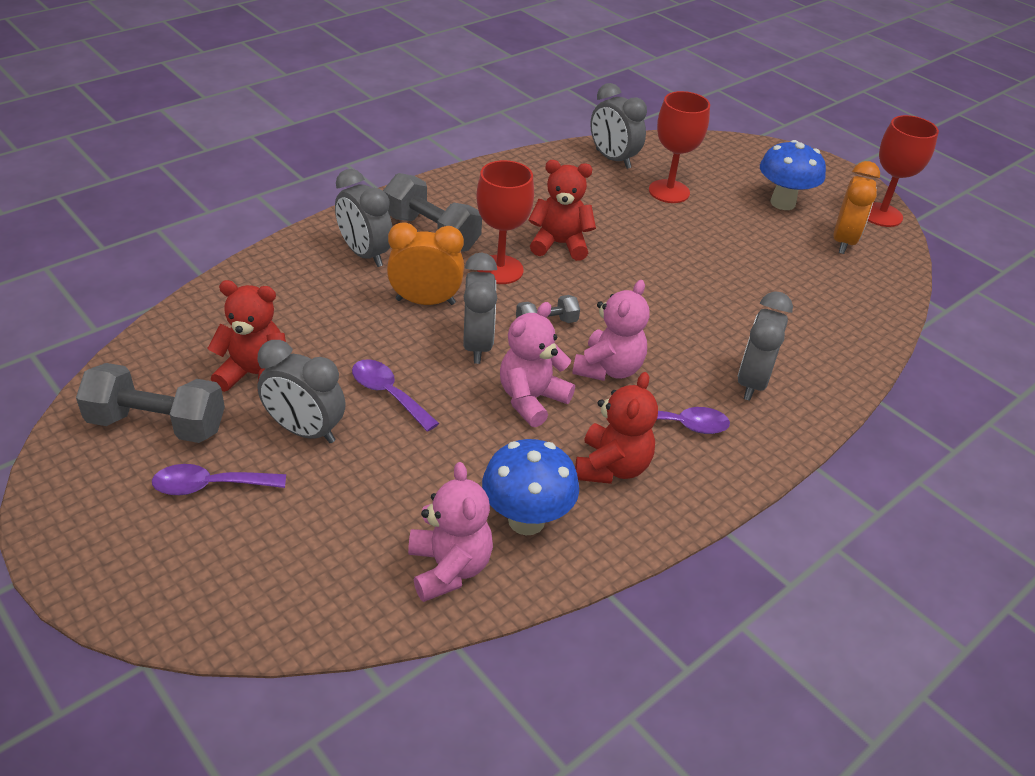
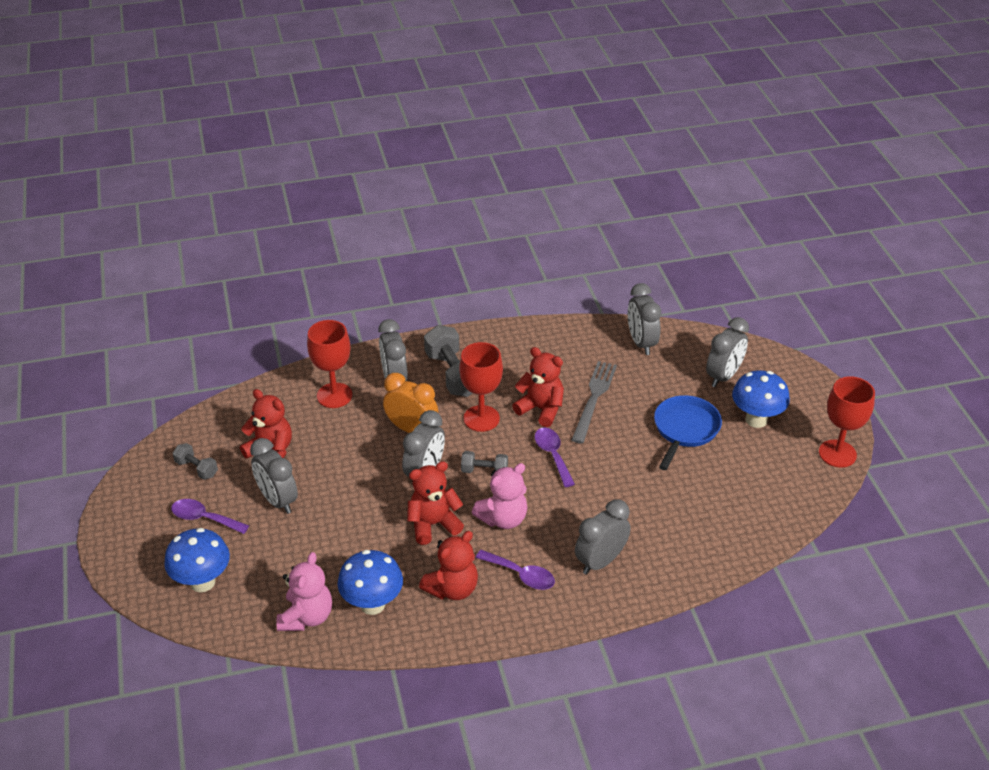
camera: 30 degrees right, 0 degrees up
(157, 424) = (196, 468): grey dumbbell -> grey dumbbell, size x0.54
(262, 574) = (202, 582): none -> blue mushroom
(388, 394) = (343, 491): purple spoon -> purple spoon (552, 455)
(531, 399) = (433, 524): pink teddy bear -> red teddy bear
(608, 221) = (594, 399): none -> grey fork
(669, 191) = (665, 384): red goblet -> red goblet (334, 395)
(718, 172) = (723, 376): none -> grey clock
(724, 228) = (685, 430): none -> blue pan
(843, 241) = (779, 469): orange clock -> none

